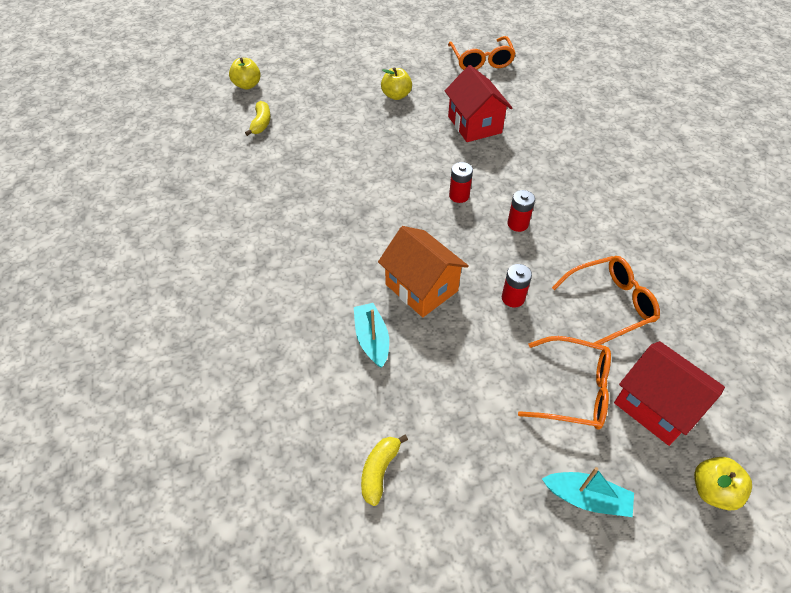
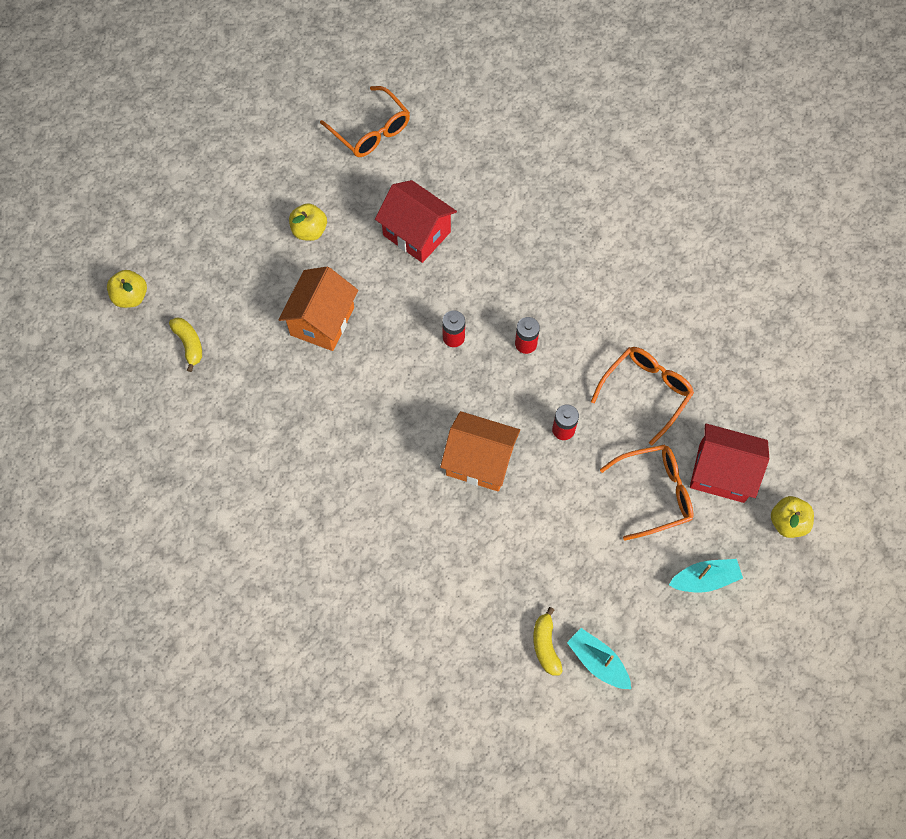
camera: 30 degrees left, 15 degrees up
(364, 147) = (322, 321): none -> orange house
(372, 339) = (469, 536): turquoise boat -> turquoise boat (598, 662)

